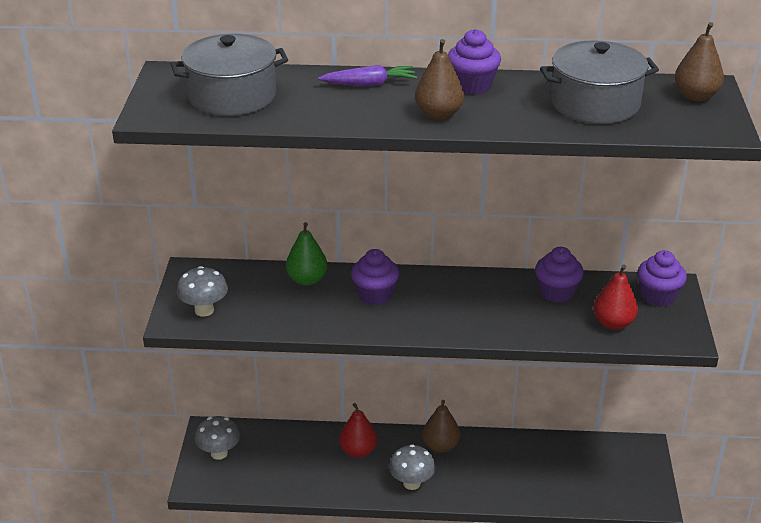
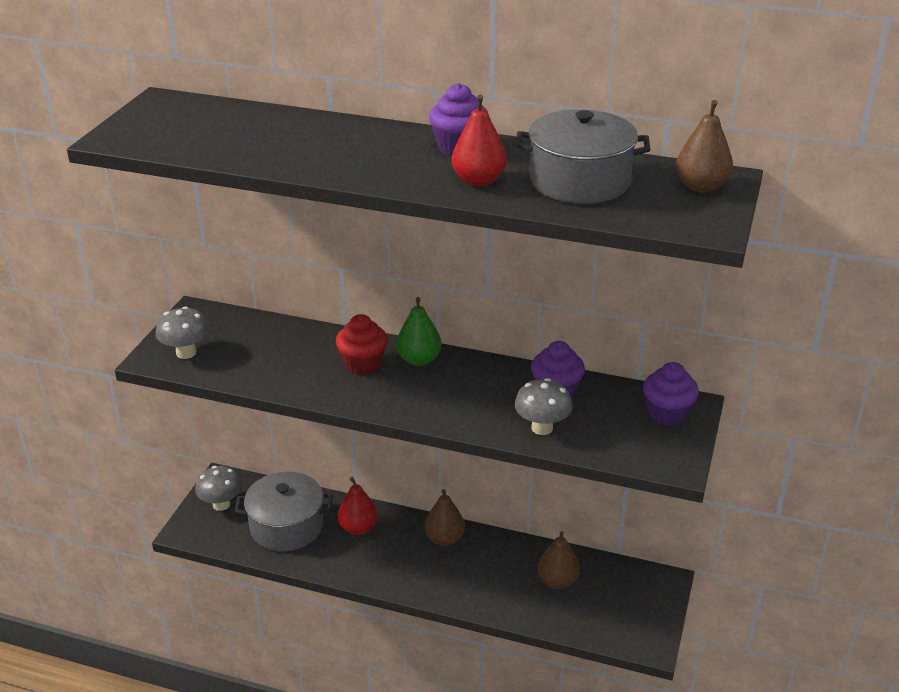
camera: 15 degrees right, 0 degrees up
(232, 96) = (205, 129): grey pot -> grey pot (286, 526)
(307, 279) = (303, 338): green pear -> green pear (419, 360)
(369, 84) = (351, 133): purple carrot -> none
(375, 295) = (363, 364): purple cupcake -> red cupcake
(411, 483) = (398, 571): grey mushroom -> grey mushroom (542, 428)
(438, 114) = (401, 172): brown pear -> brown pear (557, 581)
(613, 323) = (601, 434): red pear -> red pear (478, 181)

